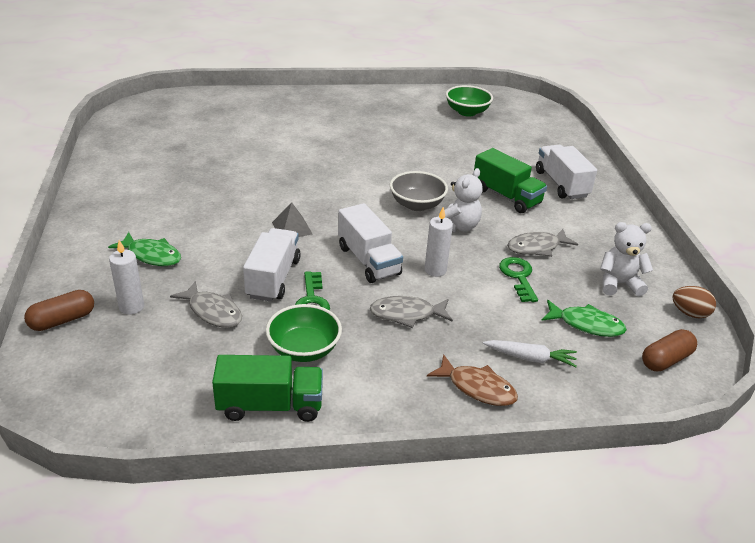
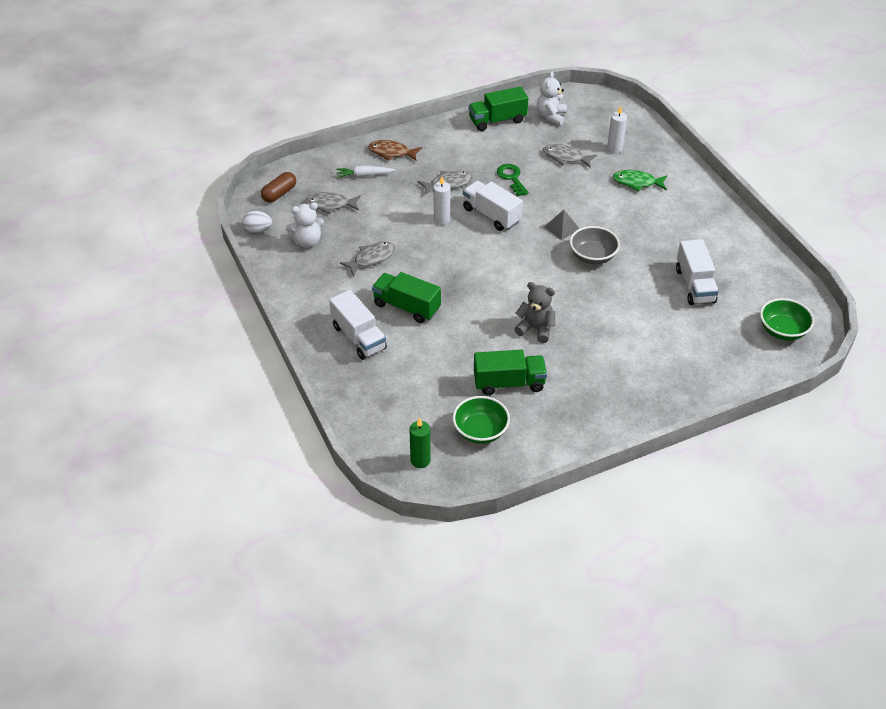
camera: 165 degrees right, 10 degrees up
(62, 320) = (644, 133): brown capsule -> none
(273, 278) = (546, 186): white truck -> white truck (695, 285)
(304, 349) = (498, 150): green bowl -> green bowl (782, 330)
(383, 155) = (535, 329): none -> grey teddy bear
(417, 204) = (479, 276): grey bowl -> grey bowl (593, 256)
(429, 130) = (509, 383): none -> green truck
(458, 226) = (438, 262): white teddy bear -> white teddy bear (551, 116)
(518, 276) = (381, 229): green key -> none
(520, 108) = (420, 460): none -> green candle
(586, 324) = (330, 205): green fish -> grey fish
(689, 313) = (258, 230): brown egg -> white egg

